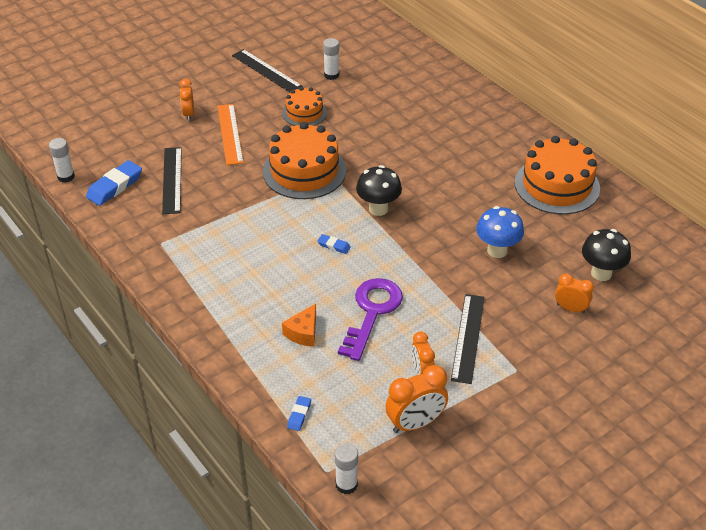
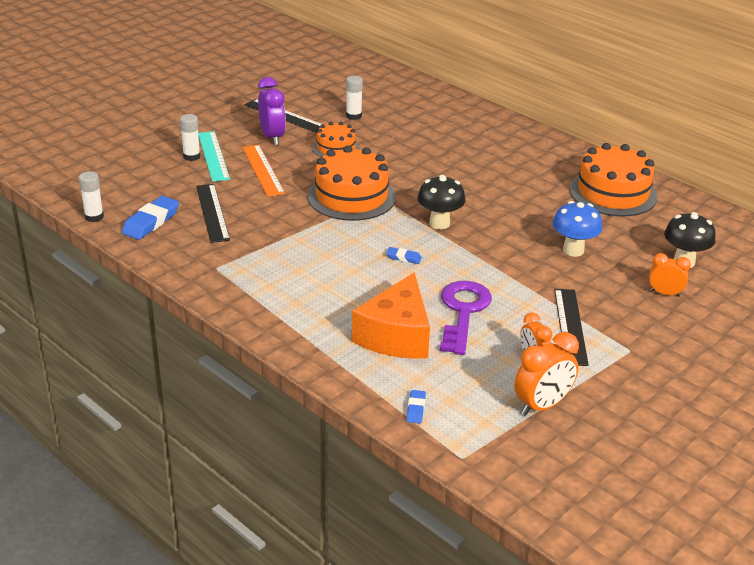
camera: 10 degrees left, 10 degrees down
(189, 114) = (213, 156): orange clock -> turquoise ruler
(248, 96) = (272, 137): none -> purple clock
(303, 333) = (396, 335): orange cheese -> orange cheese, size x2.02
(346, 485) = (488, 467): white glue stick -> white glue stick (191, 156)

